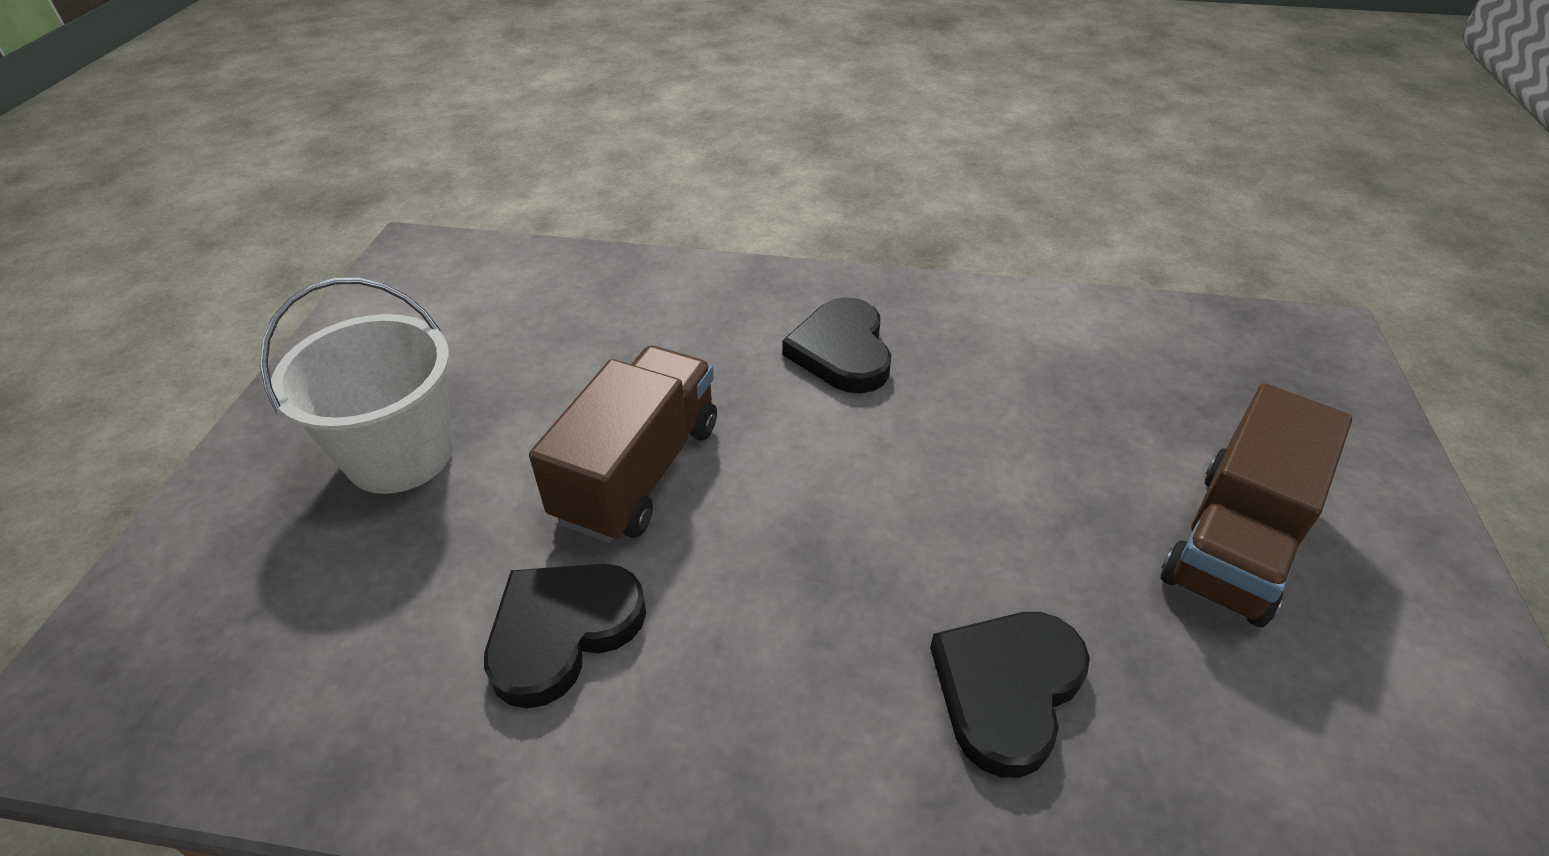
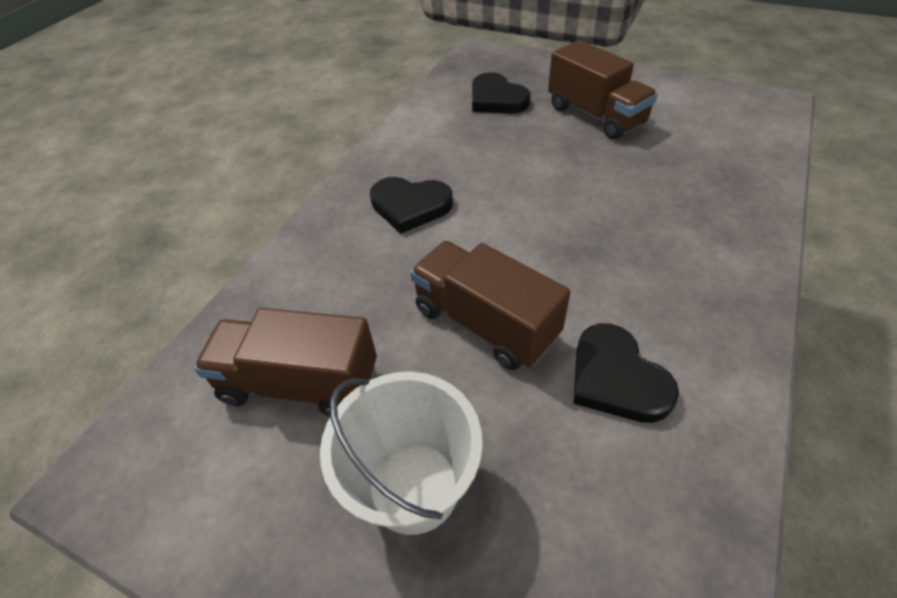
camera: 70 degrees left, 5 degrees up
(525, 337) = (300, 383): none -> brown truck
(1007, 689) = (669, 201): black heart -> black heart (496, 99)

